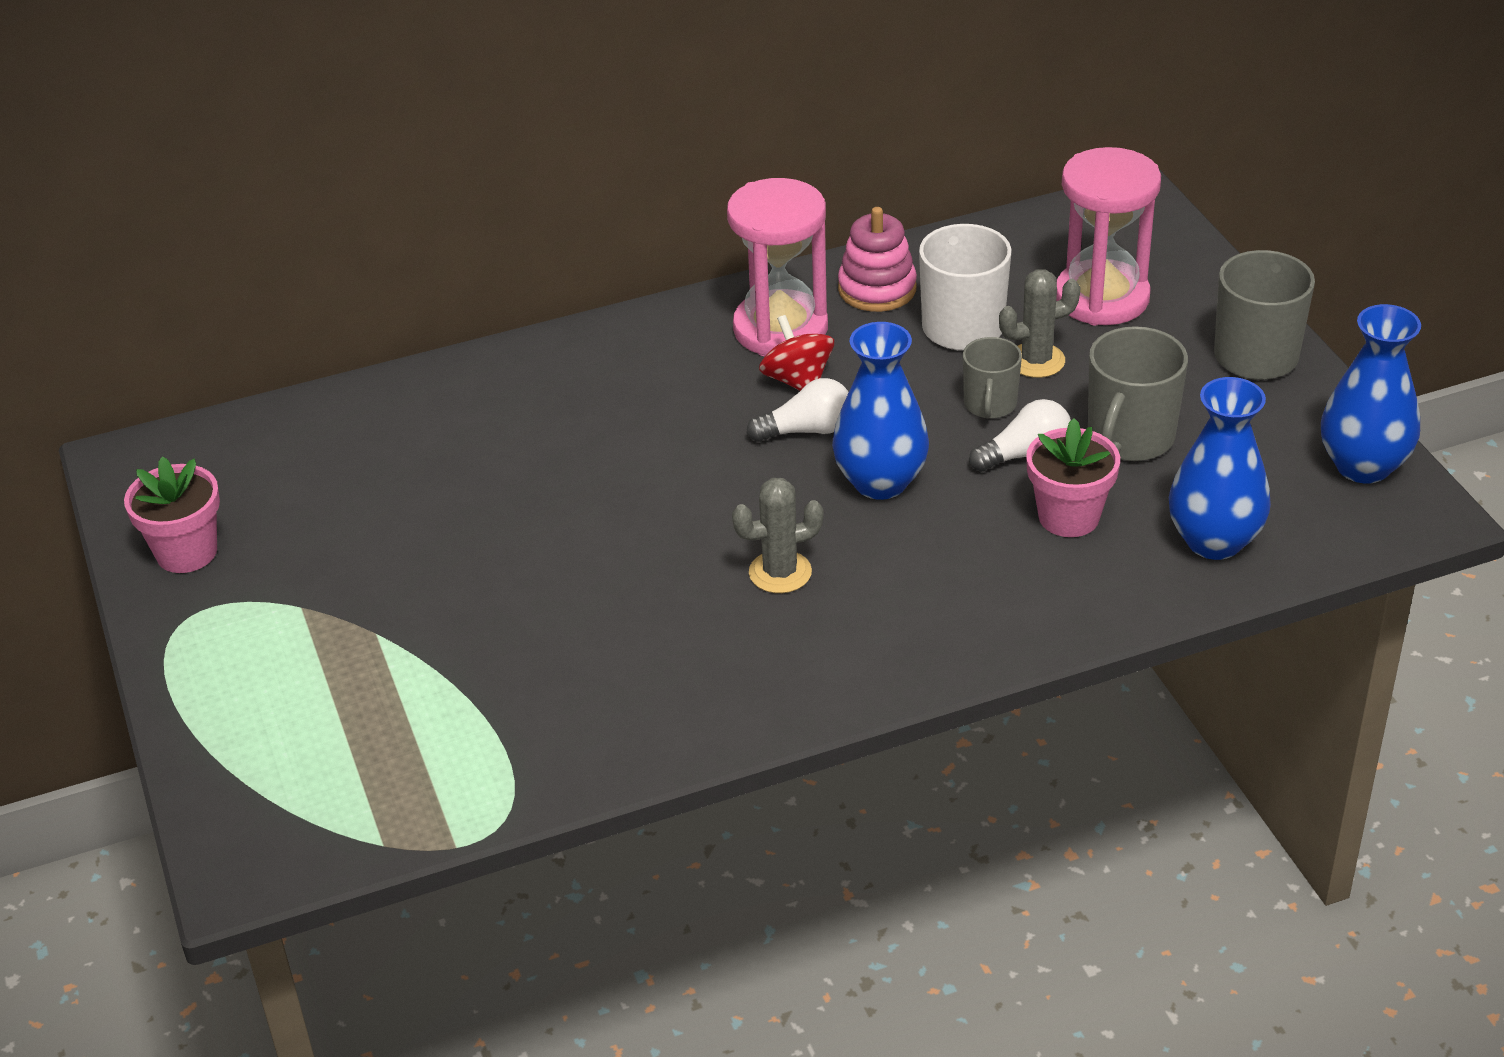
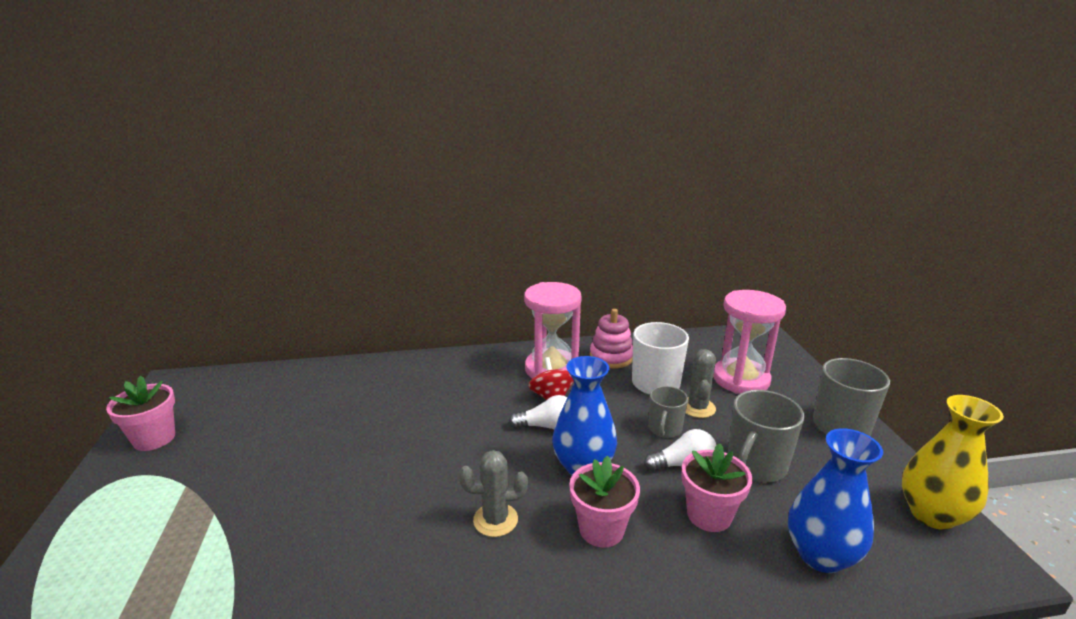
camera: 10 degrees right, 15 degrees down
(928, 559) = (601, 529): none -> pink flower pot
(1036, 361) = (697, 407): grey cactus -> grey cactus turned 75 degrees counterclockwise
(1363, 466) = (932, 514): blue vase -> yellow vase

